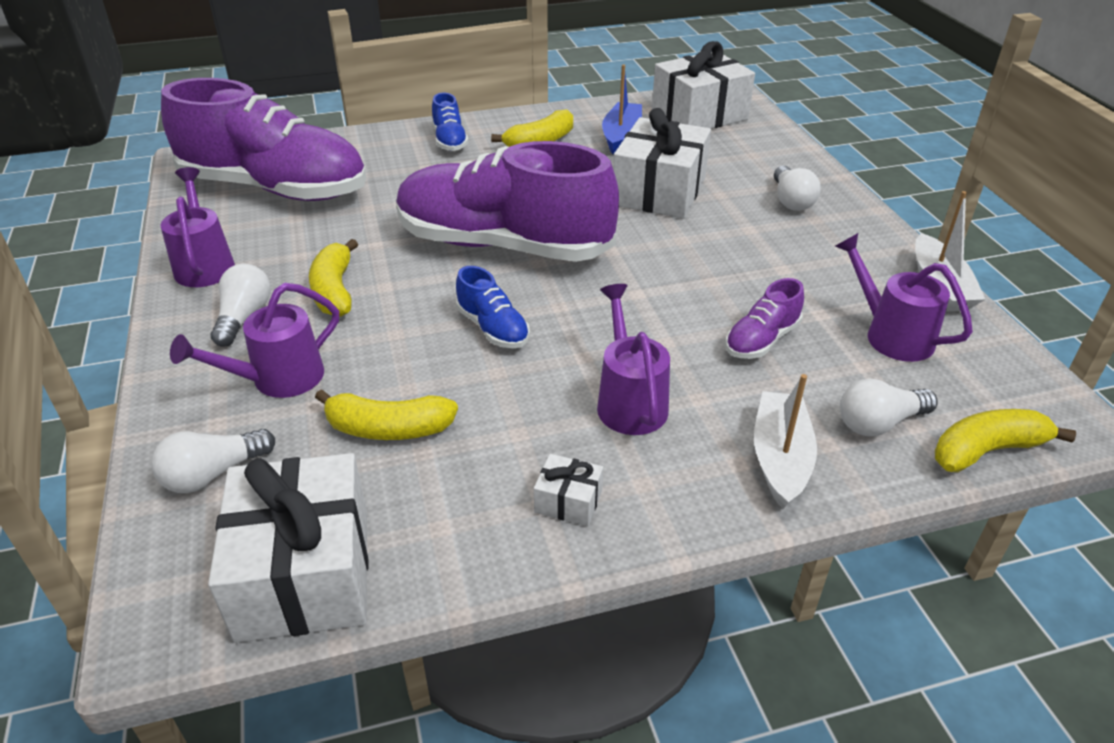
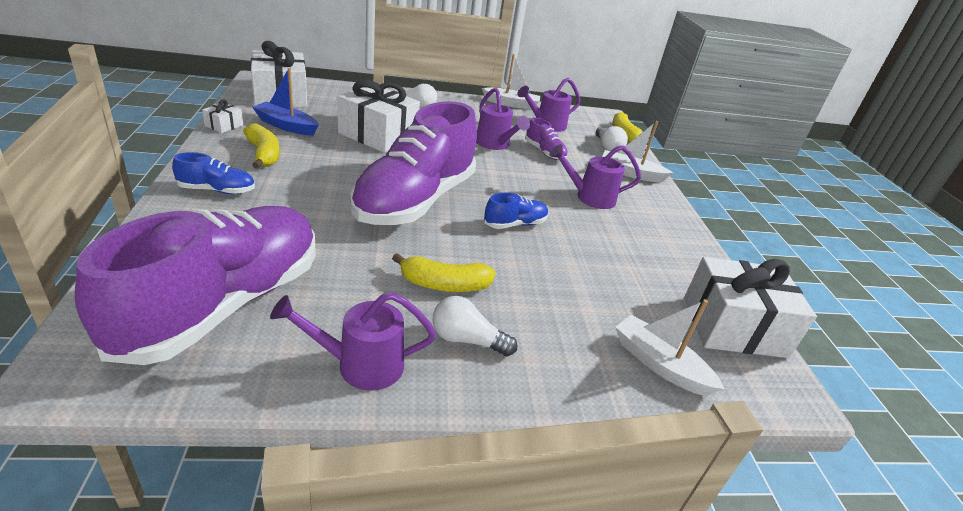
camera: 85 degrees left, 5 degrees down
(213, 474) = (659, 364): white light bulb -> white boat
(277, 380) = (557, 325): purple watering can -> purple watering can (495, 144)
(388, 429) = (612, 280): yellow banana -> none
(568, 501) = (665, 231): white gift -> white gift (224, 125)

